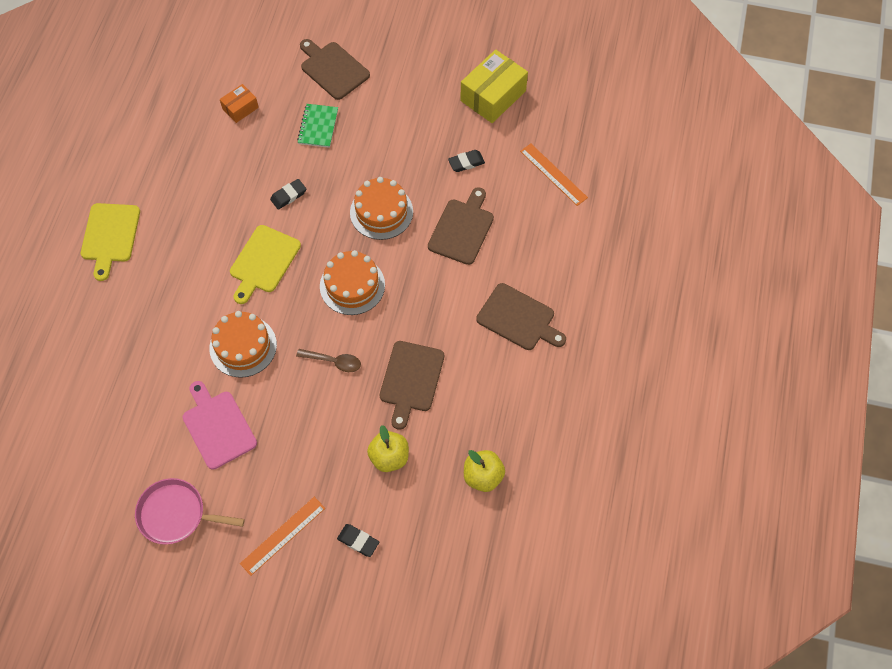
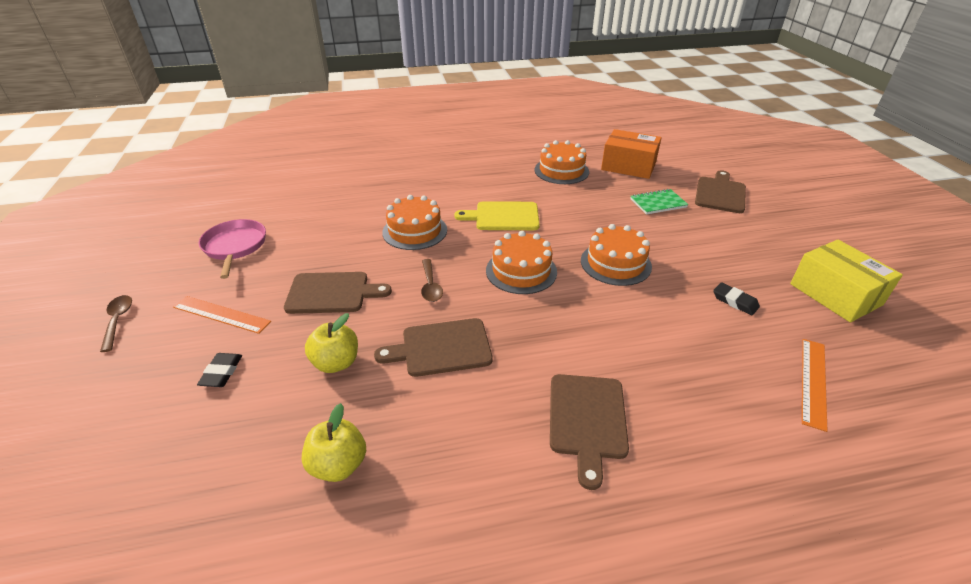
camera: 65 degrees right, 25 degrees down
(110, 236) = (469, 151): yellow cutting board -> none
(211, 171) = (561, 171): none -> orange cake
(217, 427) = (329, 242): pink cutting board -> none
(240, 108) = (628, 166): orange box -> orange box, size x1.87
(245, 623) = (118, 321): none -> brown spoon
(288, 195) = (577, 209): black eraser -> none
(462, 229) = (655, 325): brown cutting board -> brown cutting board (332, 293)
(493, 96) = (835, 294): yellow box -> yellow box turned 45 degrees clockwise

